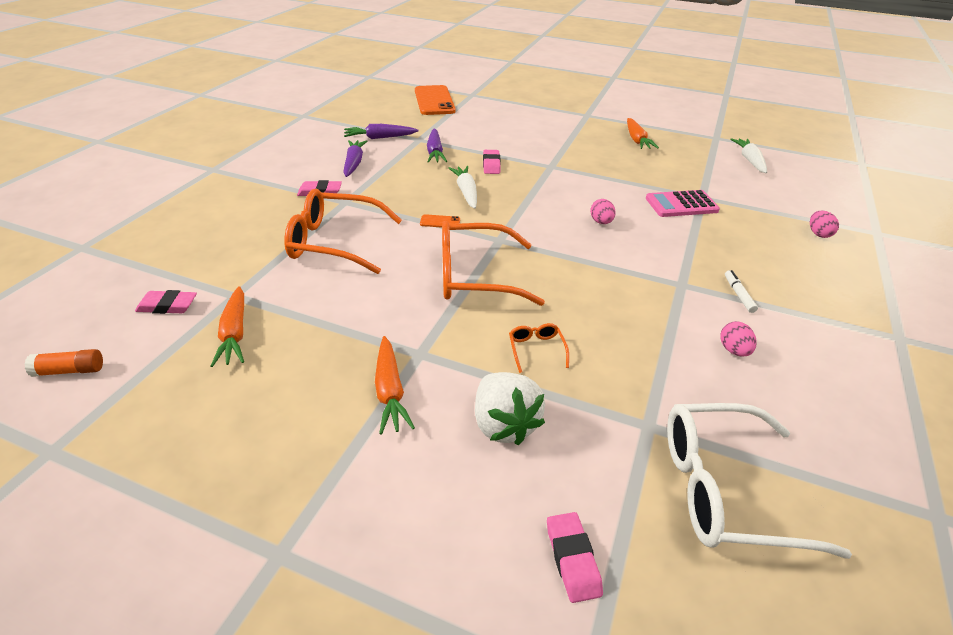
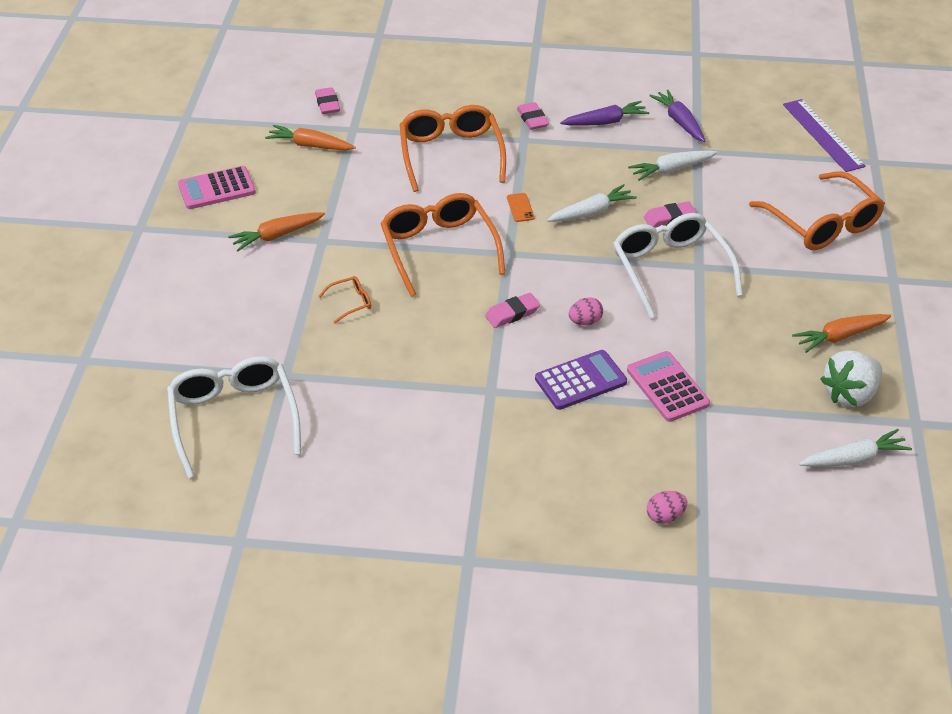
camera: 75 degrees right, 5 degrees up
(70, 370) = (249, 94): orange glue stick -> none
(235, 333) = (310, 145): orange carrot -> orange carrot turned 45 degrees clockwise
(252, 438) = (217, 189): none -> pink calculator
(434, 101) = (823, 135): orange phone -> purple ruler
(435, 152) = (671, 170): purple carrot -> white carrot
(504, 424) = (262, 298): white strawberry -> white strawberry (849, 394)
(525, 120) = (822, 224): none -> orange glasses
(550, 176) = (670, 269): none -> white glasses
(572, 559) = (161, 346): pink eraser -> pink eraser (512, 313)
(672, 238) = (580, 381): none -> purple calculator
(733, 350) = (397, 428): pink egg -> none
(738, 294) = (491, 434): white marker -> none

